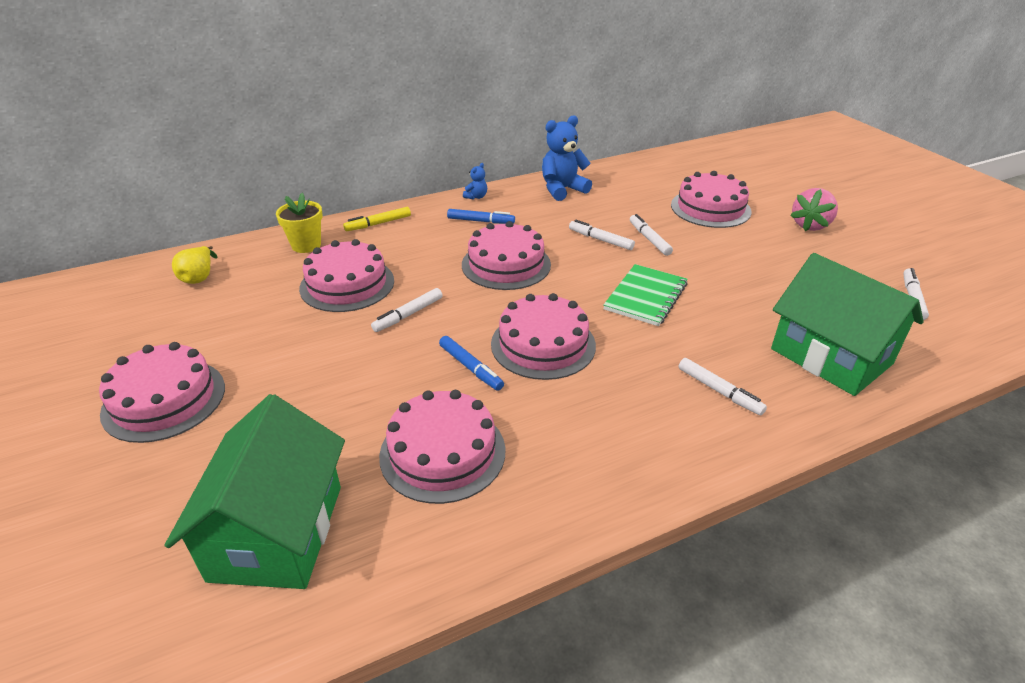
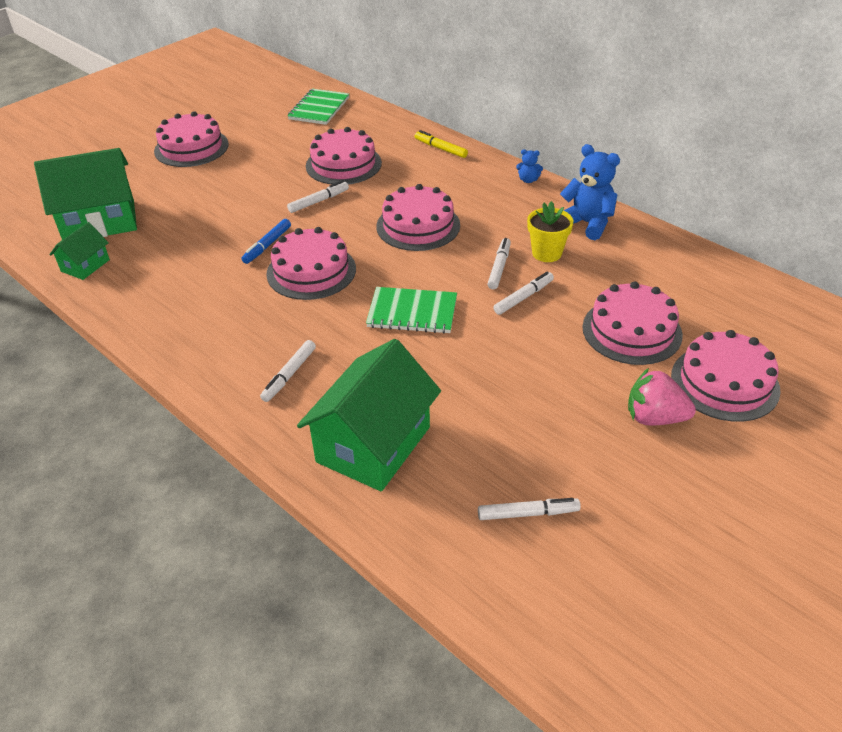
camera: 70 degrees right, 5 degrees up
(199, 277) = (319, 108): yellow pear -> green notebook
(306, 245) = (386, 130): yellow flower pot -> yellow flower pot (546, 253)
(393, 562) = (85, 265): none -> green house
(408, 315) = (318, 201): white marker -> white marker turned 120 degrees clockwise
(442, 452) = (176, 258): pink cake -> pink cake (724, 382)
(481, 221) = (483, 194): blue marker -> none

